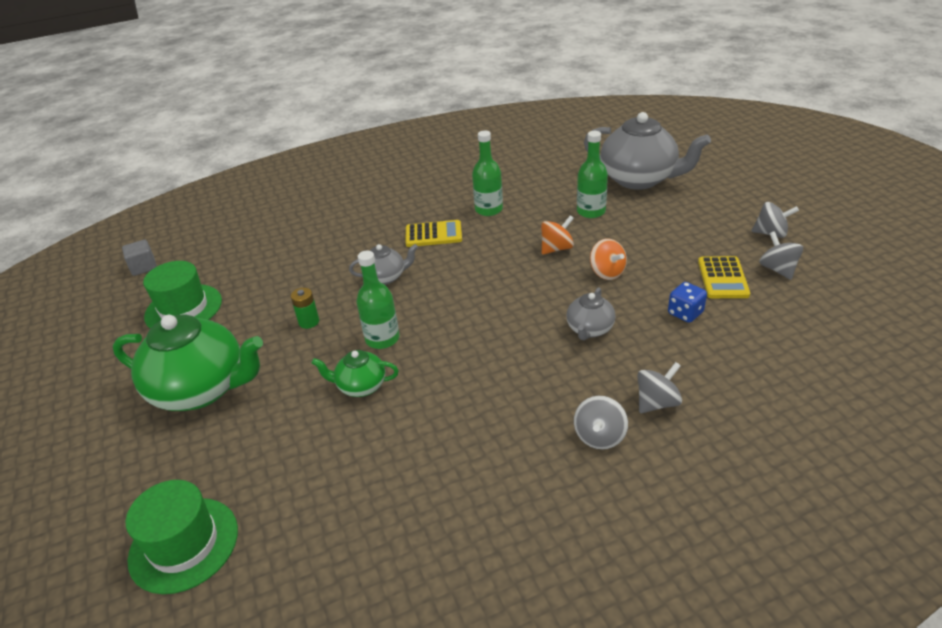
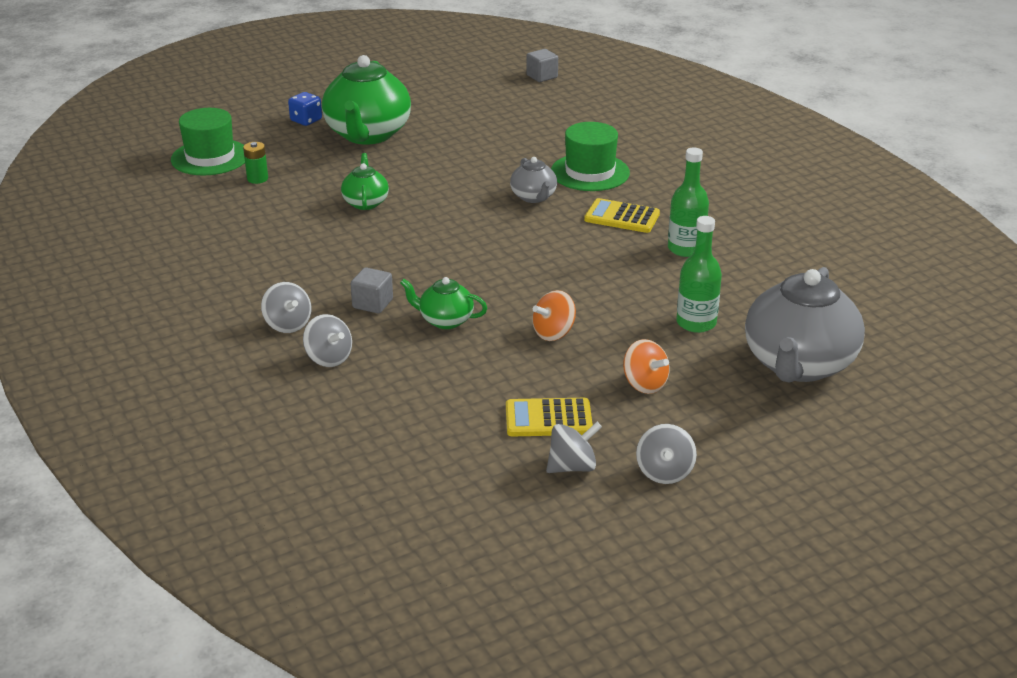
camera: 80 degrees right, 5 degrees down
(183, 308) = (477, 106): green hat -> green hat (590, 172)
(309, 322) = (458, 167): green battery -> green battery (257, 179)
(382, 339) = (432, 206): green bottle -> none
(433, 234) = (622, 217): yellow calculator -> yellow calculator turned 120 degrees clockwise
(556, 248) = (602, 298): orange spinning top -> orange spinning top (644, 384)
(561, 375) = (372, 304): none -> grey cube
(589, 329) = (445, 320): grey teapot -> green teapot
(599, 436) = (288, 325): grey spinning top -> grey spinning top turned 135 degrees counterclockwise
(685, 313) = (475, 385): blue dice -> blue dice (306, 120)

